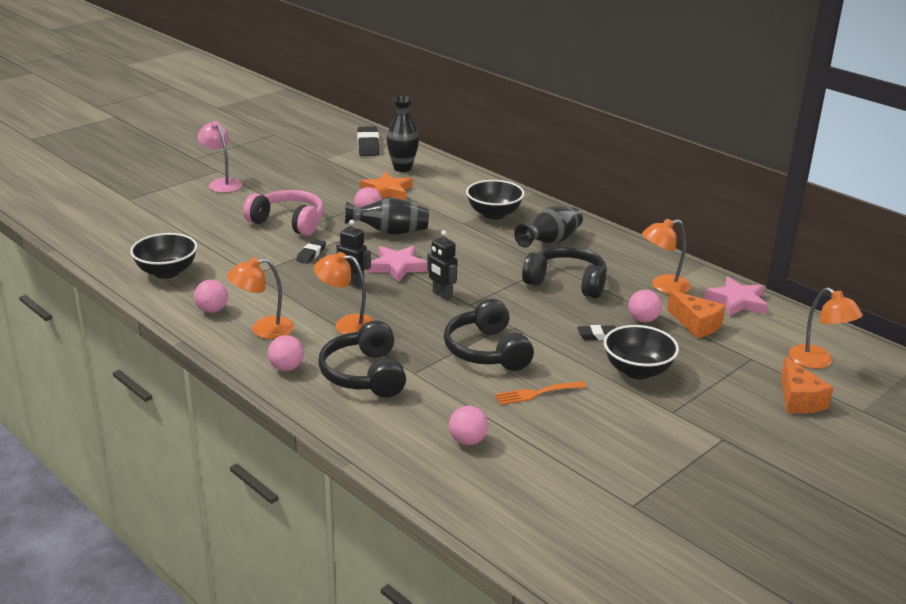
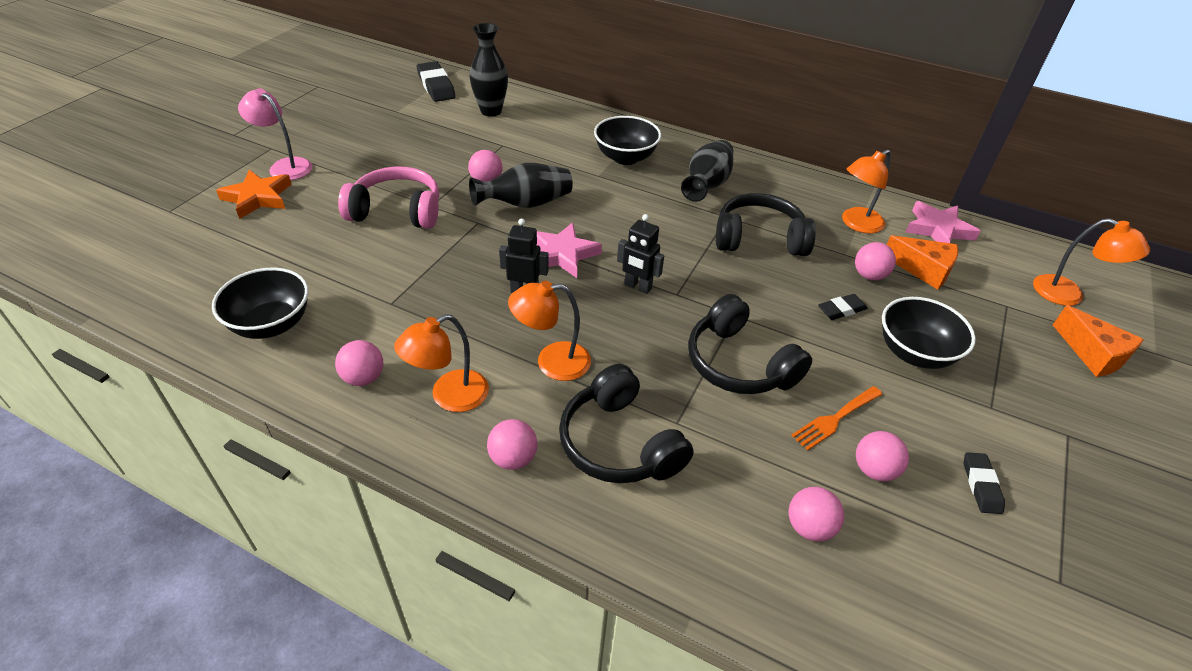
camera: 20 degrees left, 15 degrees up
(311, 254) = (449, 255): black eraser -> black eraser (981, 485)
(387, 191) = (491, 145): orange star -> orange star (258, 198)
(542, 424) = (874, 470): none -> pink ball

